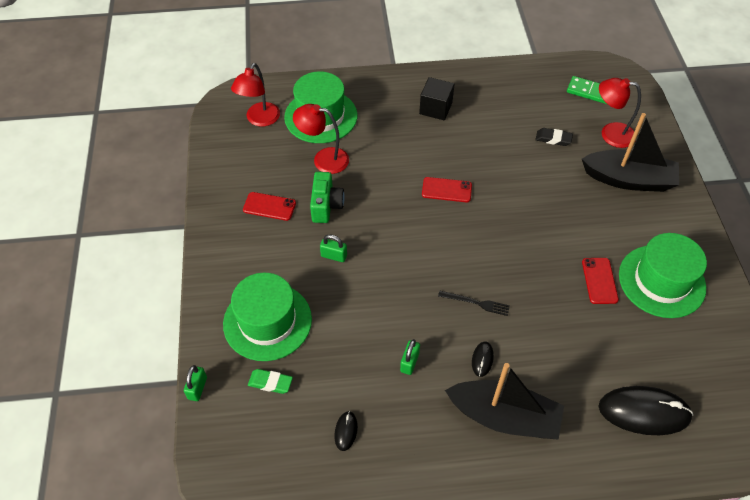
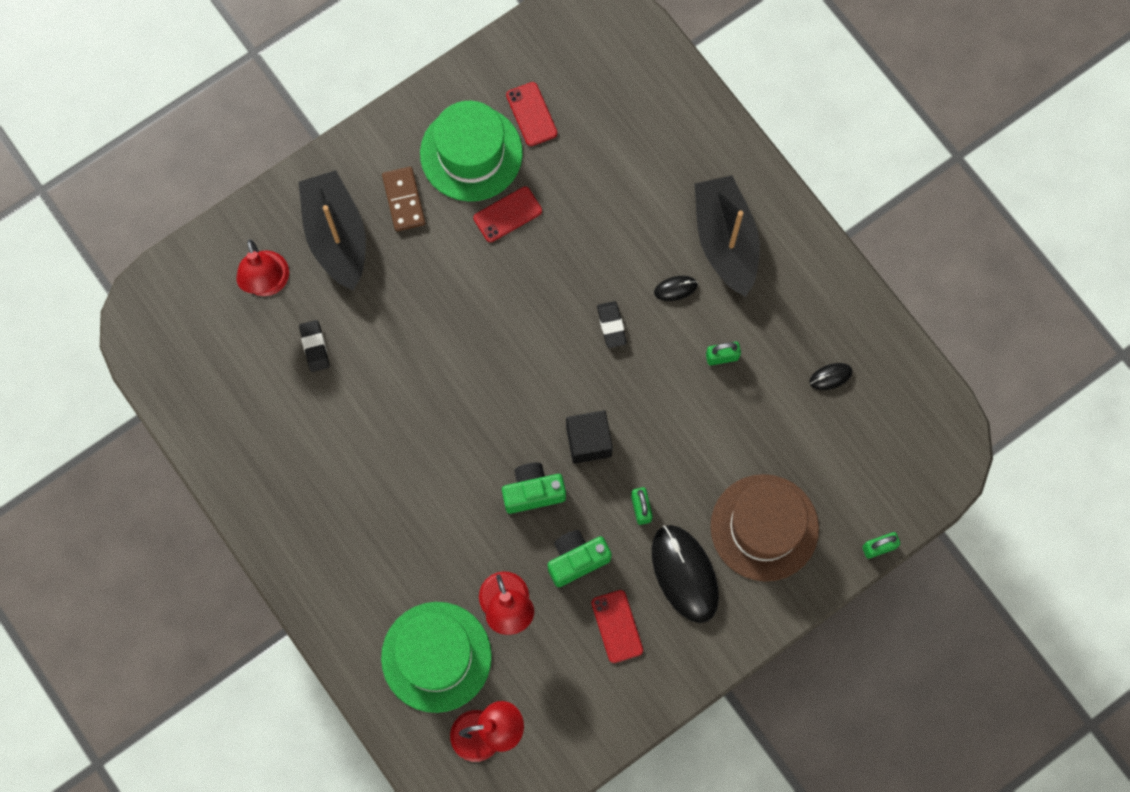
camera: 120 degrees left, 20 degrees up
(267, 321) = (764, 527): green hat -> brown hat
(270, 383) = (828, 479): green eraser -> none
(386, 204) = (533, 492): none -> green camera
(435, 108) = (339, 516): black cube -> black cube (588, 441)
(446, 190) = (471, 433): red phone -> red phone (531, 114)
(476, 303) = (611, 326): black fork -> black eraser
(589, 92) = (200, 337): green domino -> none
(640, 226) = (404, 200): none -> brown domino
(644, 412) = (642, 120): black mouse -> black mouse (684, 574)

